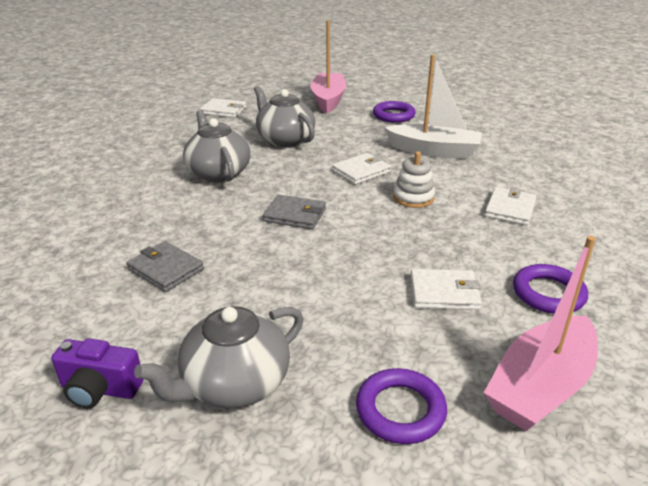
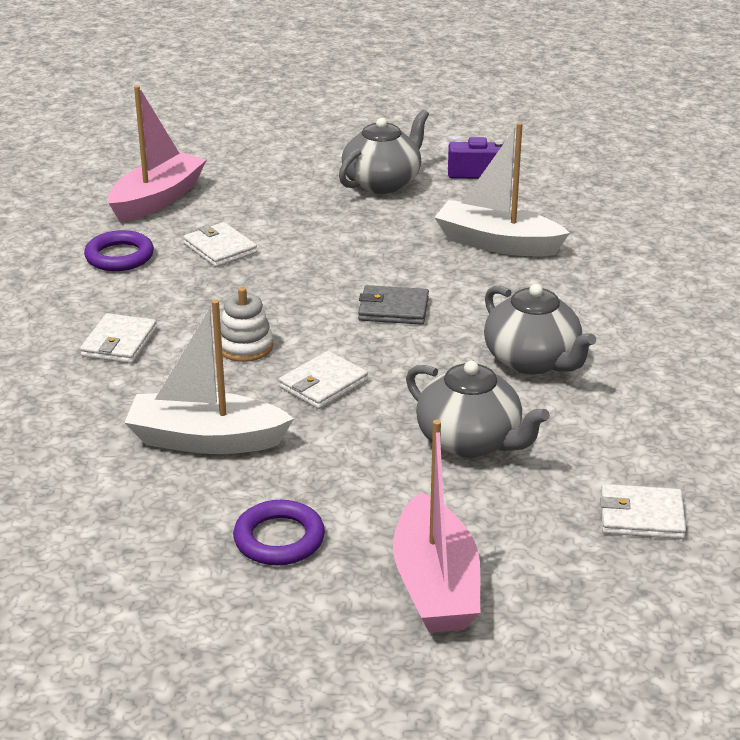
camera: 170 degrees right, 0 degrees up
(166, 269) = (497, 243): grey wallet -> white boat
(400, 410) = (261, 181): purple ring -> none
(444, 293) = (220, 248): white wallet -> white wallet turned 60 degrees clockwise

